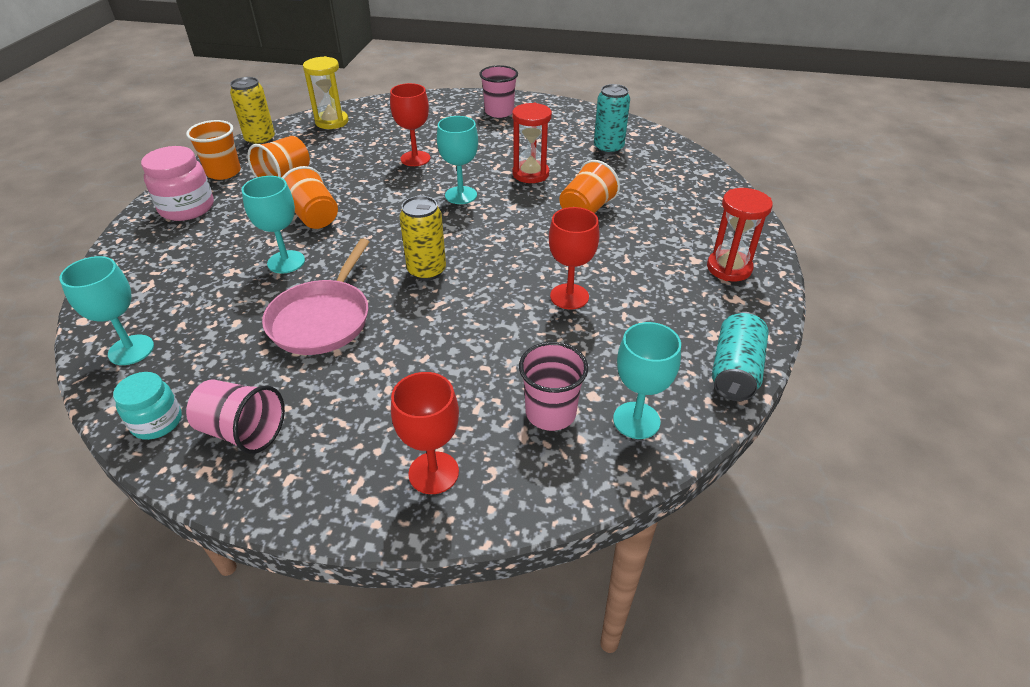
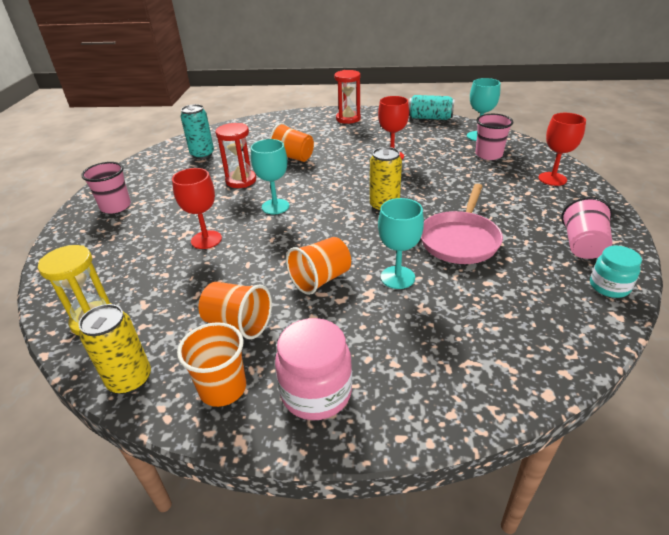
camera: 95 degrees left, 5 degrees down
(131, 350) = (558, 334): turquoise goblet -> none
(322, 319) = (460, 240): pink pan -> pink pan turned 105 degrees clockwise

